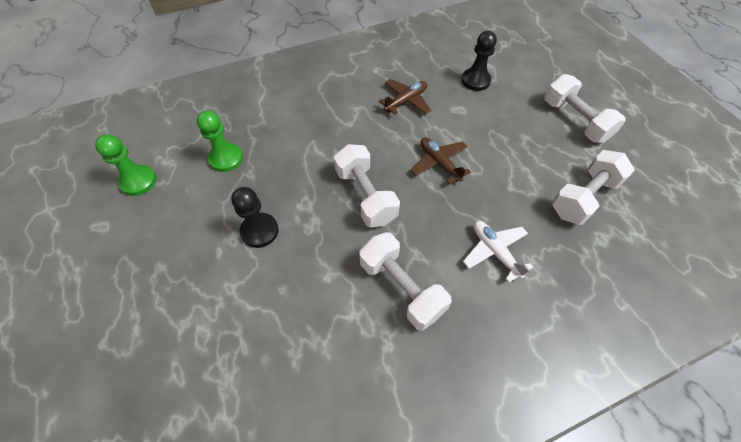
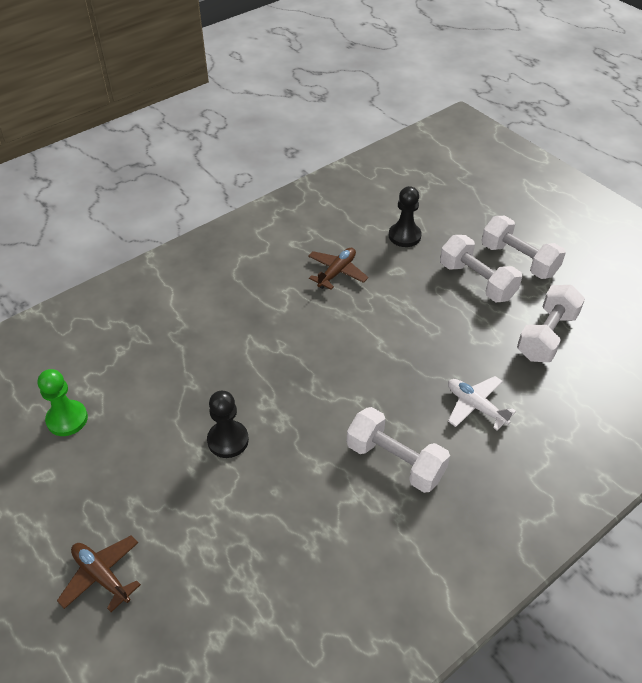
camera: 15 degrees left, 10 degrees down
(226, 158) = (159, 374): green pawn -> none
(365, 196) = (328, 380): white dumbbell -> white dumbbell (477, 281)
(439, 163) = (394, 331): brown plane -> brown plane (102, 576)

